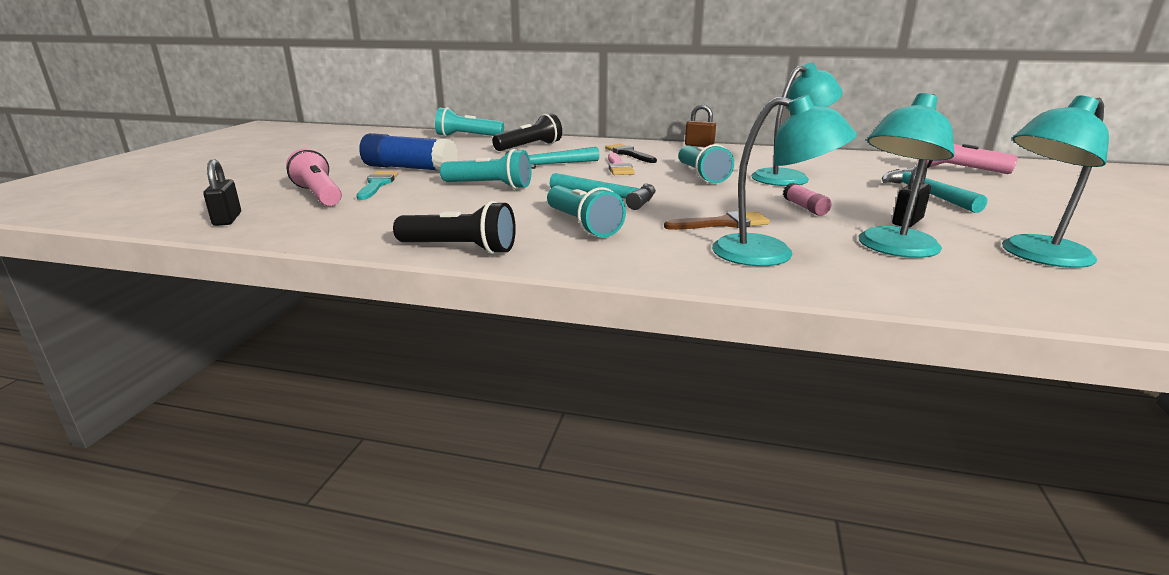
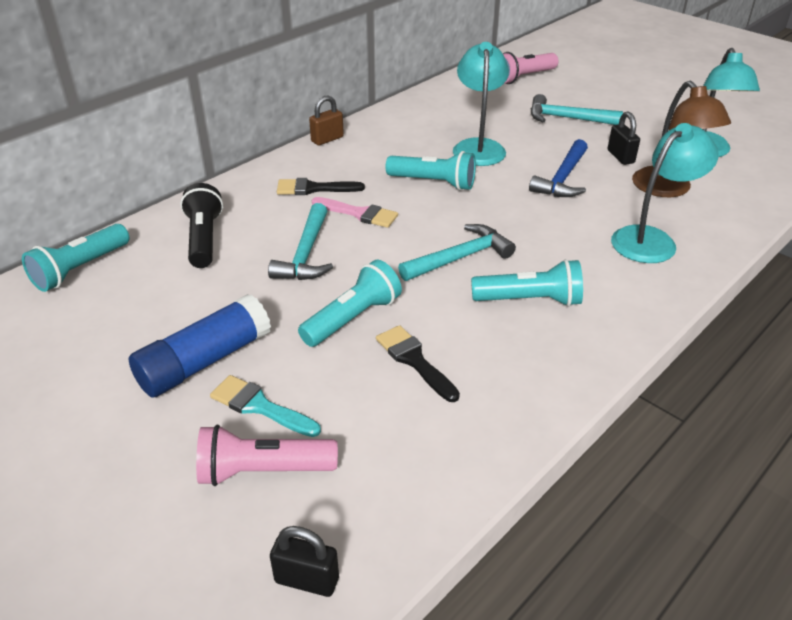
camera: 60 degrees left, 15 degrees up
(459, 207) = (414, 360): none -> black brush
(460, 249) = (549, 393): black flashlight -> none
(722, 223) = (574, 230): brown brush -> none
(805, 207) = (562, 178): pink glue stick -> blue hammer
(892, 249) = (668, 189): turquoise lamp -> brown lamp

